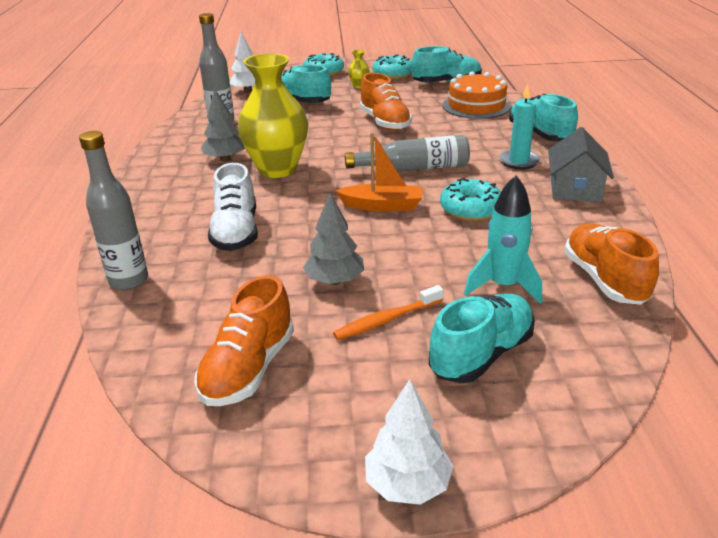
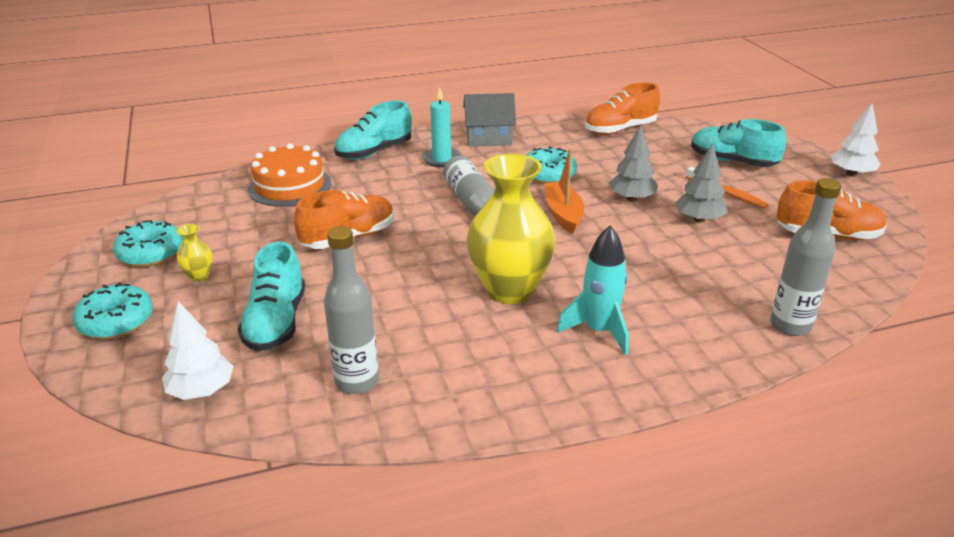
camera: 105 degrees left, 0 degrees up
(225, 159) = (495, 339): grey tree -> grey tree (631, 198)
(236, 232) = (663, 284): white shoe -> none
(447, 83) = (201, 209): turquoise shoe -> none
(503, 286) = (653, 158): turquoise rocket -> turquoise rocket (599, 331)

